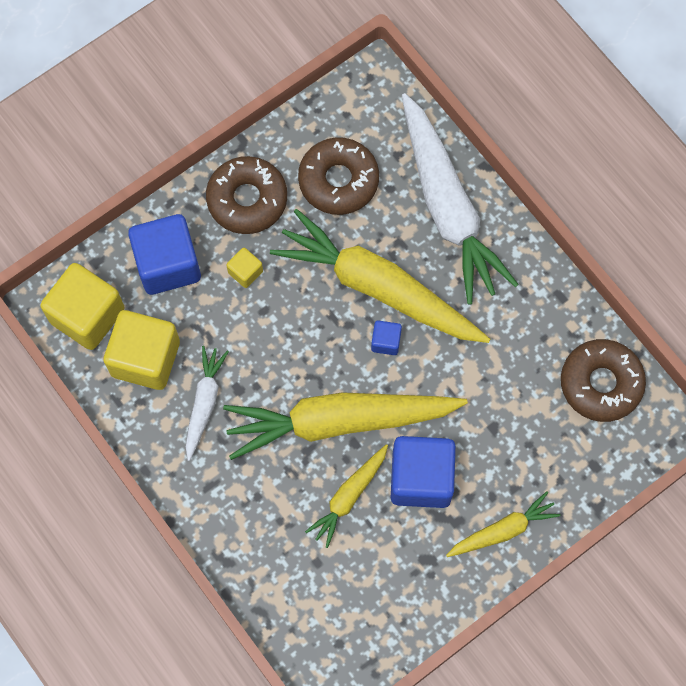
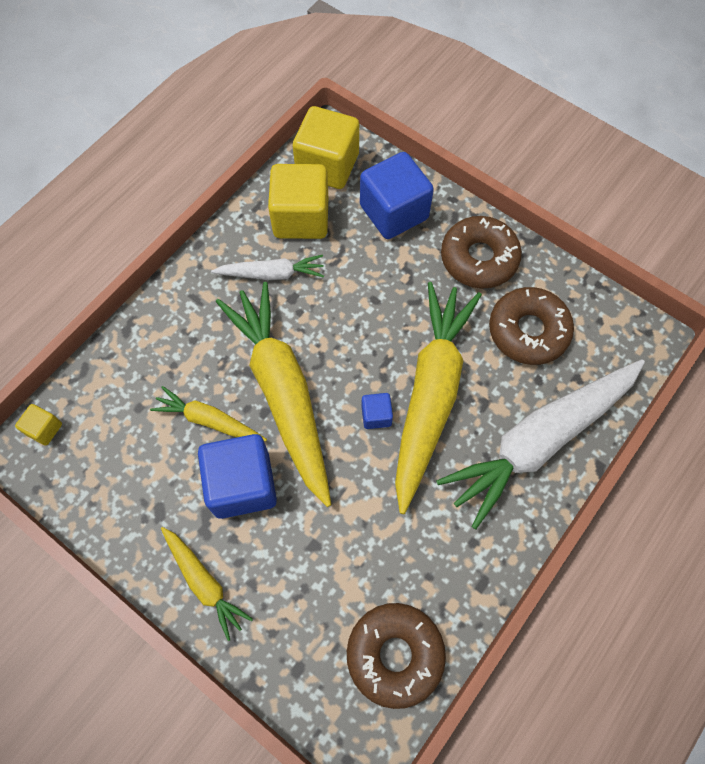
camera: 75 degrees right, 5 degrees down
(245, 272) = (407, 275): yellow cube -> yellow cube (44, 429)

